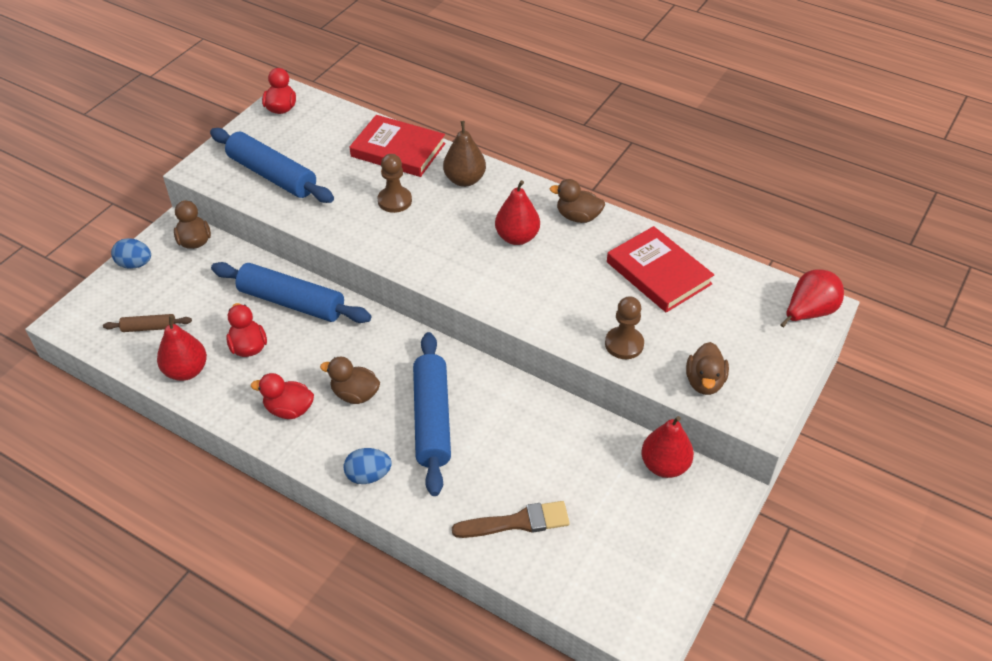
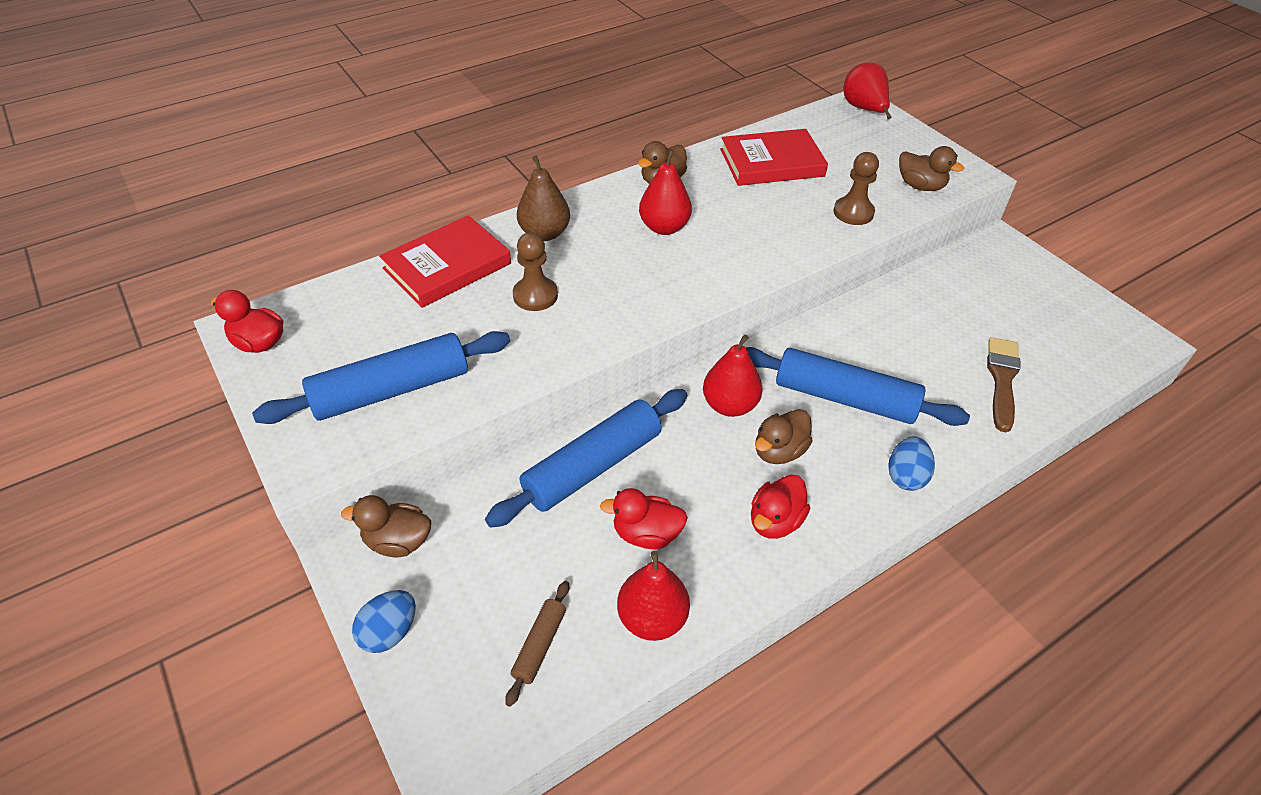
camera: 65 degrees left, 0 degrees up
(664, 465) = (962, 265): red pear -> red pear (729, 405)

